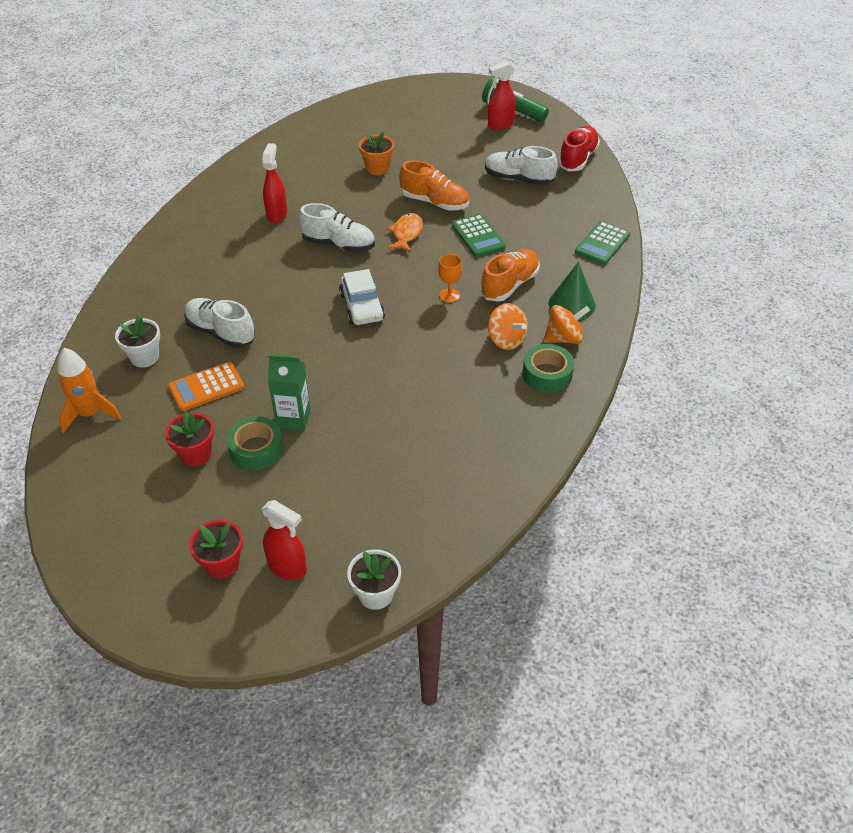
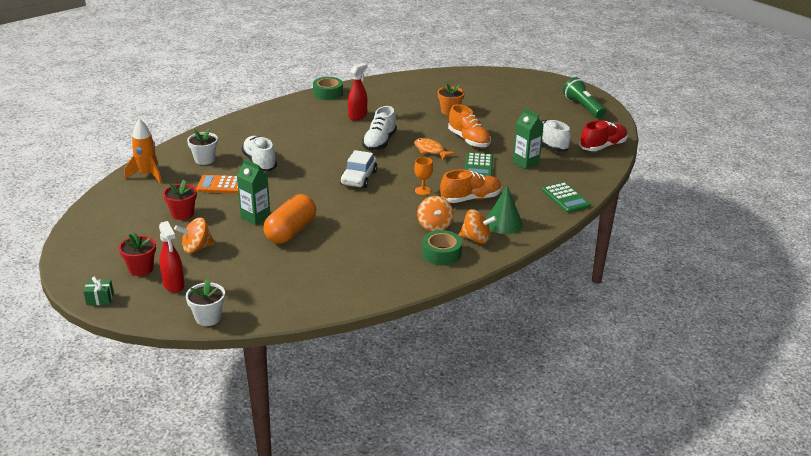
camera: 30 degrees right, 15 degrees down
(213, 637) = (100, 299): none -> green gift
(256, 449) = (218, 224): green tape -> green tape (328, 93)
(263, 498) = (196, 248): none -> orange spinning top
(338, 244) = (379, 142): white shoe -> white shoe turned 60 degrees clockwise
(355, 420) = (291, 231): none -> orange capsule
(406, 233) = (430, 150): orange fish -> orange fish turned 90 degrees counterclockwise
(500, 125) = (565, 112): red spray bottle -> none
(522, 211) = (525, 163): none -> green carton
(602, 243) = (565, 198): green calculator -> green calculator turned 90 degrees counterclockwise

